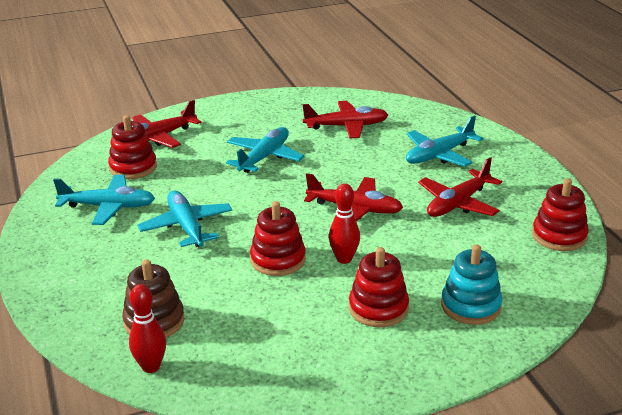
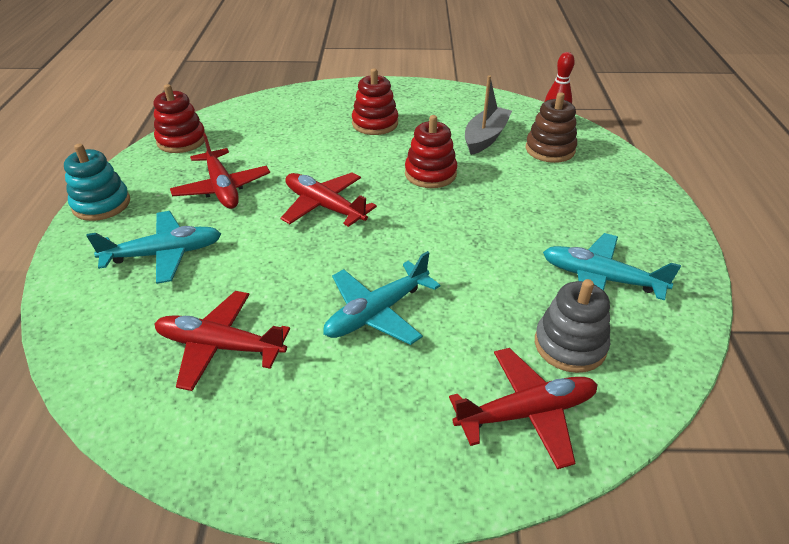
camera: 160 degrees left, 10 degrees up
(133, 167) = (570, 345): red stacking toy -> grey stacking toy
(186, 226) = (508, 228): turquoise plane -> none
(235, 320) = (485, 137): none -> grey boat
(344, 259) = (373, 162): red bowling pin -> none
(458, 203) = (222, 188): red plane -> red plane turned 90 degrees clockwise
(471, 306) = (309, 112): turquoise stacking toy -> turquoise stacking toy (101, 204)

